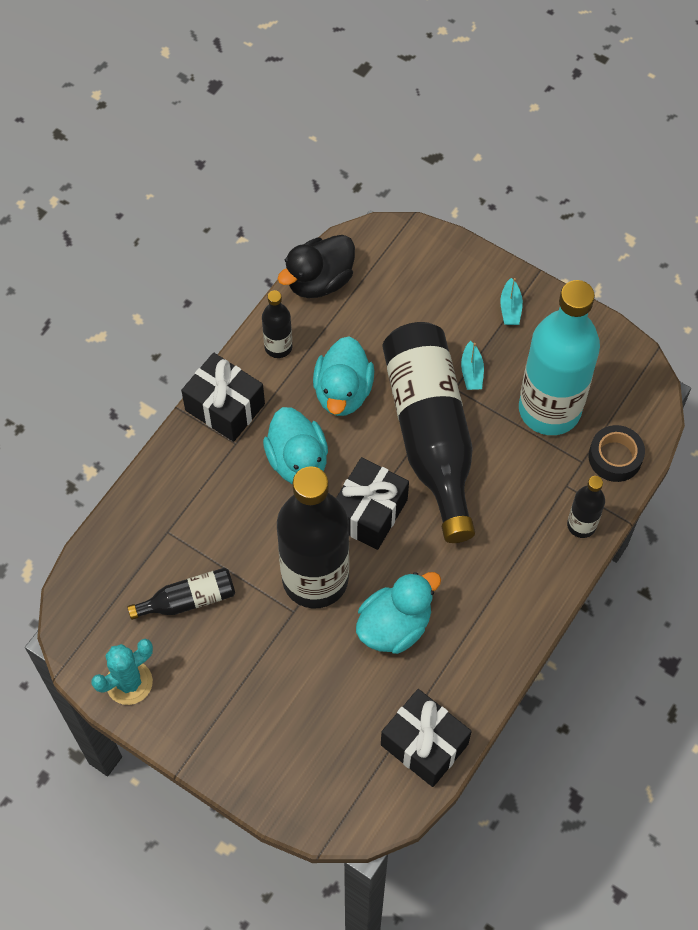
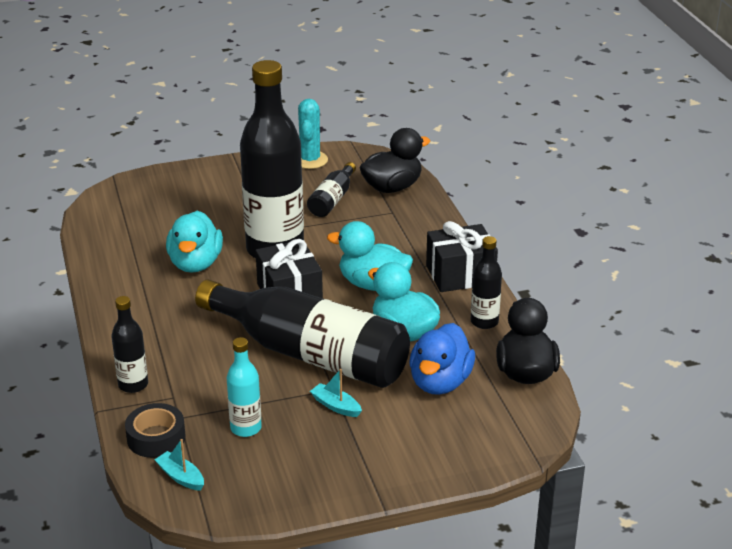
camera: 130 degrees right, 30 degrees down
(121, 565) = (392, 187): none -> black duck
(382, 326) = (440, 382): none -> blue duck
(424, 744) = (107, 236): black gift -> none
(510, 308) = (368, 465): turquoise boat -> turquoise boat (181, 477)
(549, 409) = (246, 428): turquoise bottle -> turquoise bottle, size x0.45

